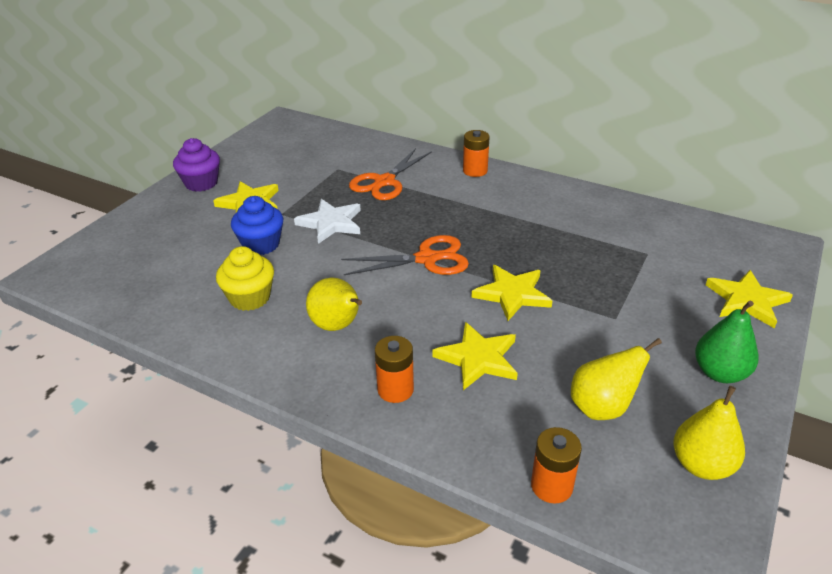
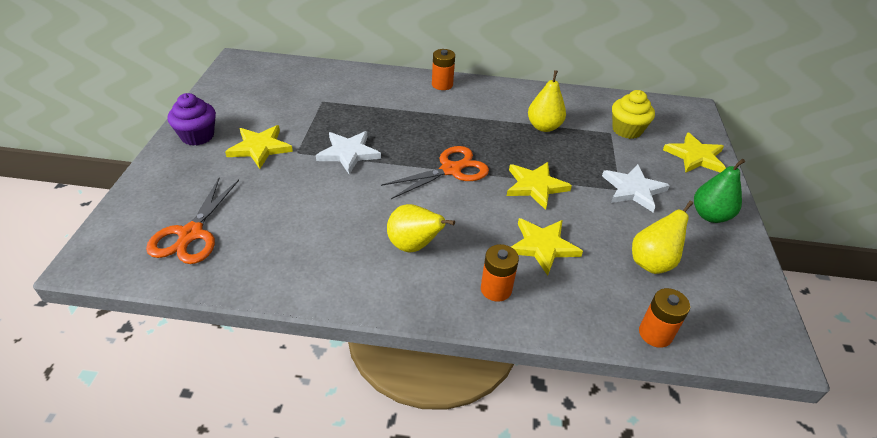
camera: 25 degrees left, 5 degrees up
(250, 298) = (319, 238): yellow cupcake -> yellow cupcake (627, 130)
(261, 244) = (297, 185): blue cupcake -> none
(384, 182) = (372, 106): orange scissors -> orange scissors (191, 234)
(633, 322) = (633, 190): none -> white star
(701, 465) = (738, 287): yellow pear -> yellow pear (544, 127)

